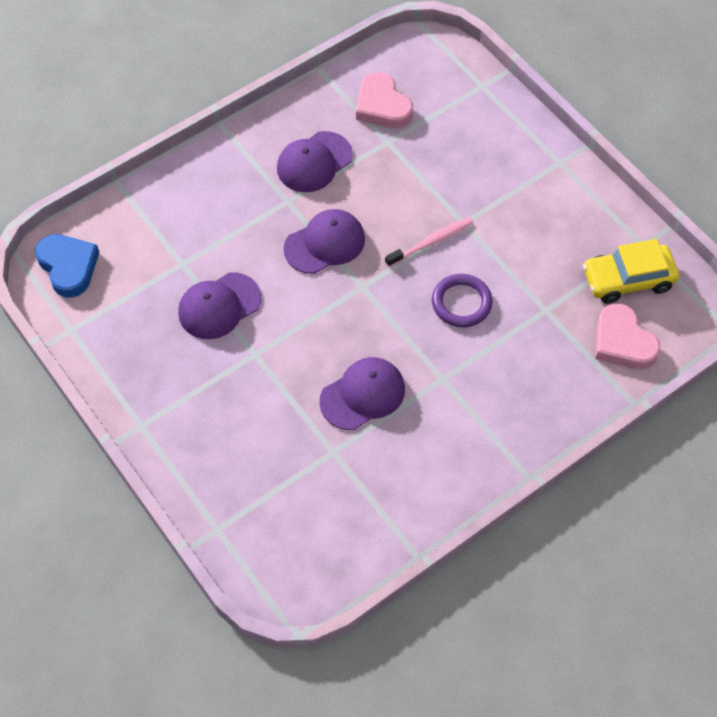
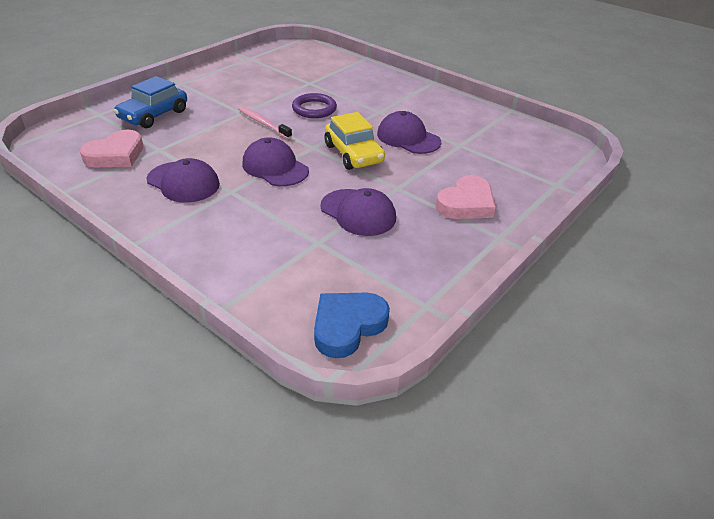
camera: 105 degrees left, 20 degrees down
(471, 135) = (154, 115): none -> blue car
(622, 342) = (324, 61): pink heart -> pink heart (466, 204)
(628, 280) = (278, 61): yellow car -> yellow car (353, 154)

